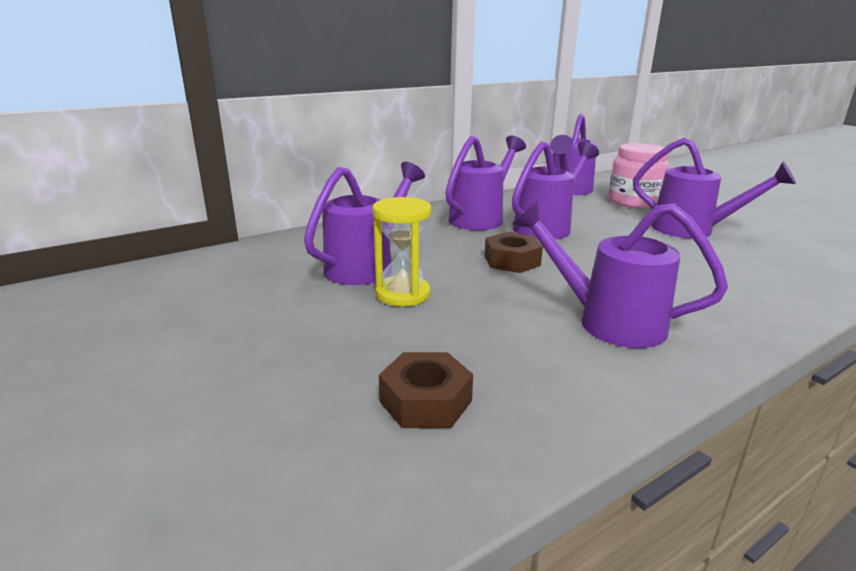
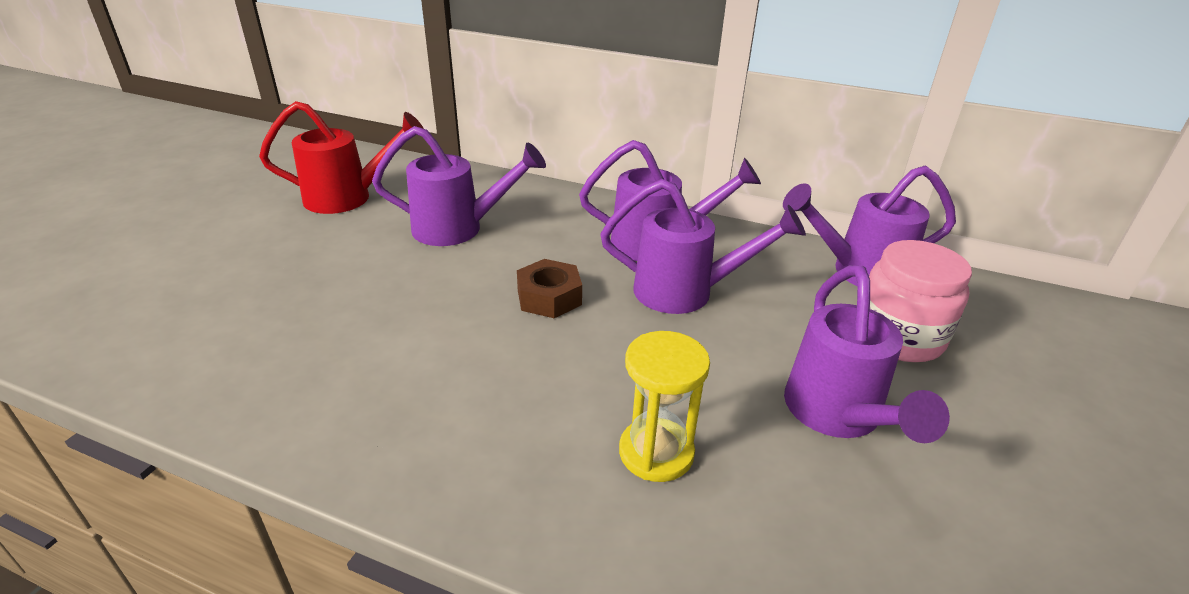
camera: 55 degrees right, 10 degrees up
(221, 297) = (348, 198): none -> red watering can
(402, 294) = (413, 265): yellow hourglass -> yellow hourglass (656, 452)
(425, 401) = (237, 334): brown nut -> none
(607, 322) = (441, 395): purple watering can -> none

